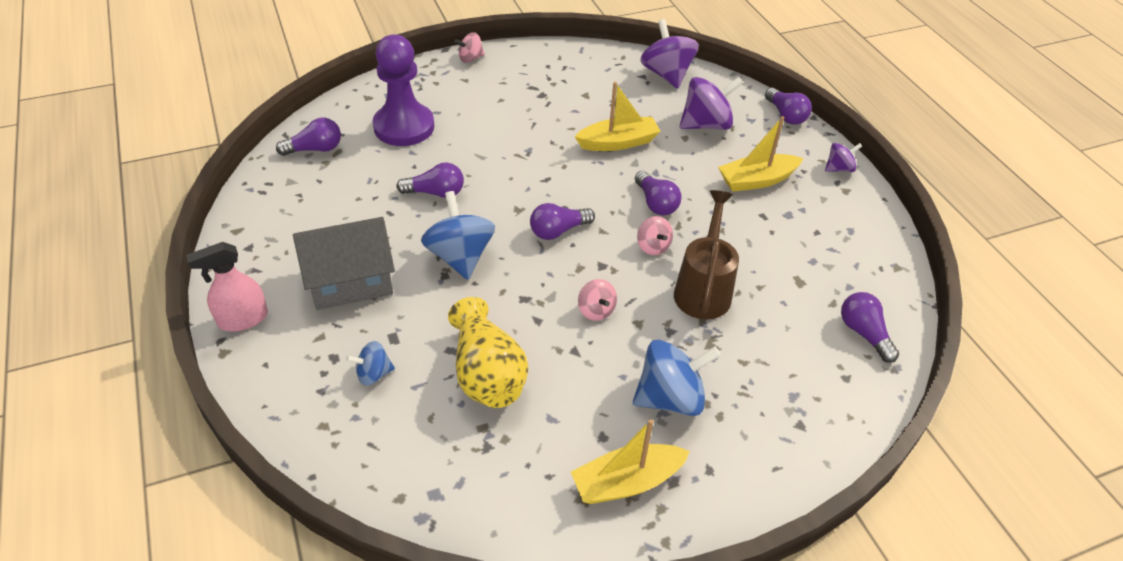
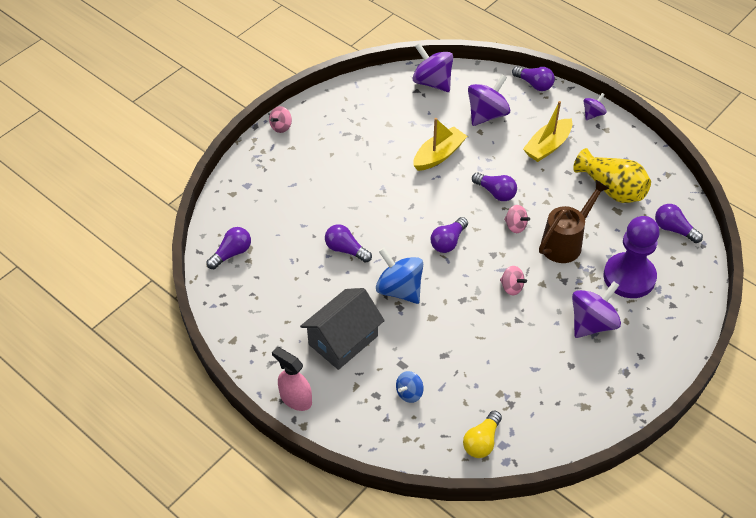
camera: 25 degrees left, 5 degrees up
(242, 319) = (295, 399): pink spray bottle -> pink spray bottle turned 90 degrees clockwise
(404, 127) = (280, 207): purple pawn -> purple pawn (629, 277)
(411, 476) = (482, 441): none -> yellow light bulb
(435, 193) = (346, 250): purple light bulb -> purple light bulb turned 120 degrees counterclockwise
(487, 374) = (477, 359): yellow vase -> yellow vase (612, 189)
(627, 482) = (602, 385): yellow boat -> none
(670, 398) = (592, 323): blue spinning top -> purple spinning top
(703, 289) = (565, 242): brown watering can -> brown watering can turned 60 degrees clockwise

